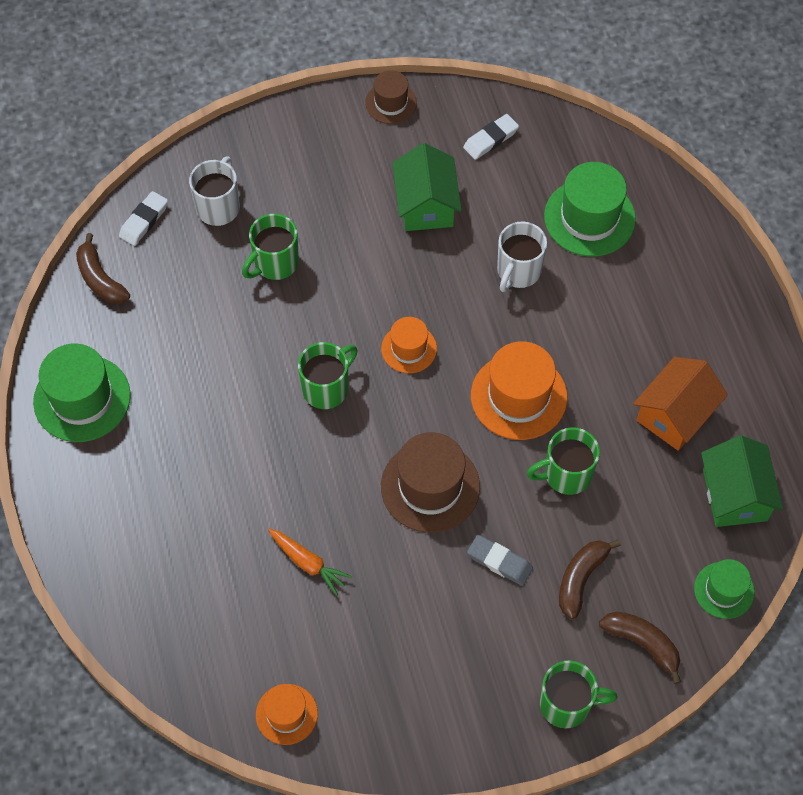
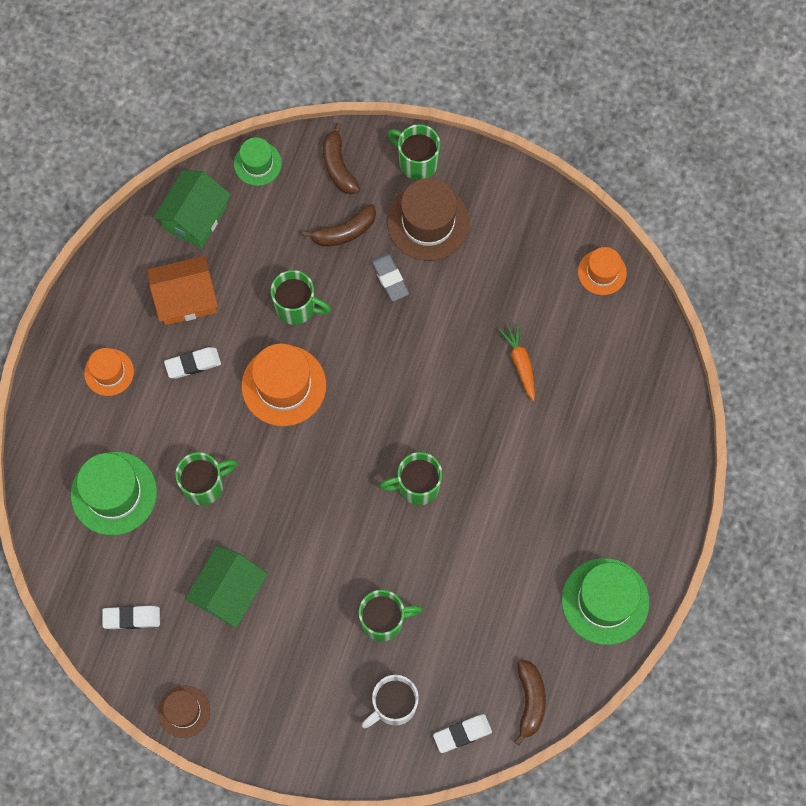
camera: 145 degrees left, 10 degrees up
(409, 348) = (334, 477): orange hat -> orange hat (109, 372)
(430, 487) = (397, 361): brown hat -> brown hat (428, 222)
(518, 271) = (205, 485): white mug -> green mug
(616, 362) = (193, 364): none -> white eraser

